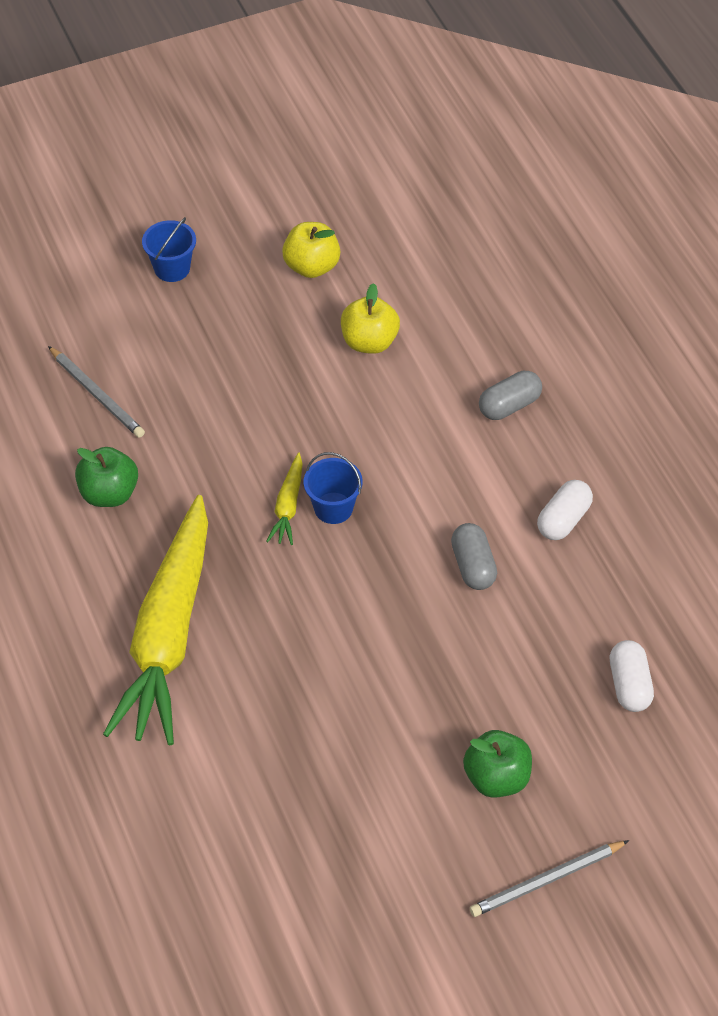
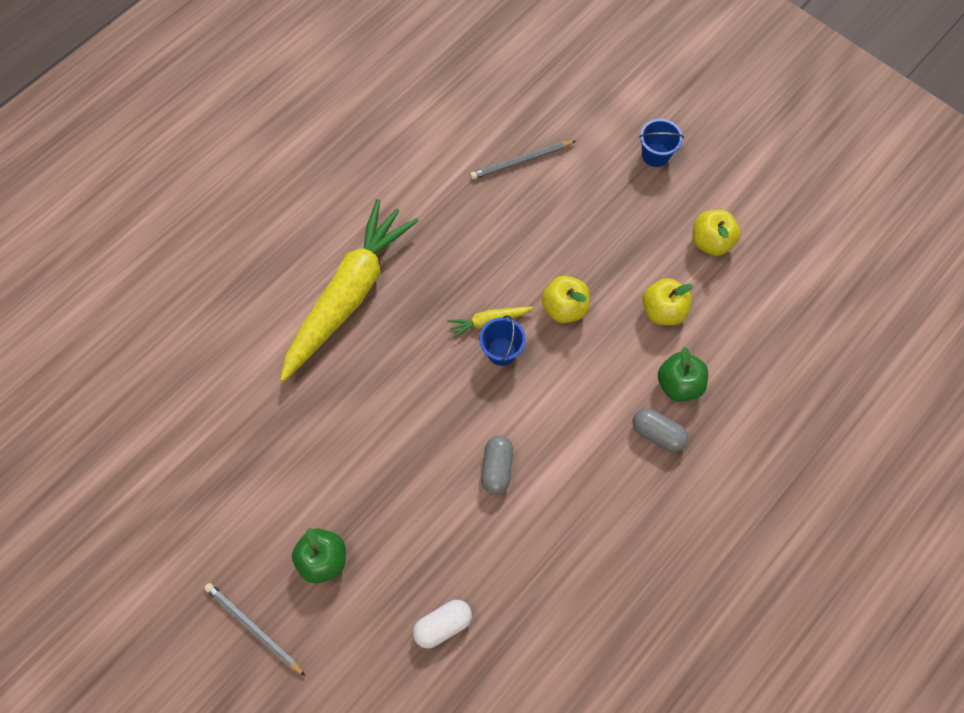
camera: 65 degrees right, 15 degrees up
(96, 394) = (521, 161): grey pencil -> grey pencil turned 45 degrees clockwise
(109, 494) = (444, 207): green apple -> green apple (679, 384)
(168, 635) = (349, 295): yellow carrot -> yellow carrot turned 135 degrees clockwise
(313, 428) = (564, 308): none -> yellow apple
(473, 566) = (497, 468): grey capsule -> grey capsule turned 45 degrees counterclockwise
(563, 520) = (570, 516): white capsule -> none

